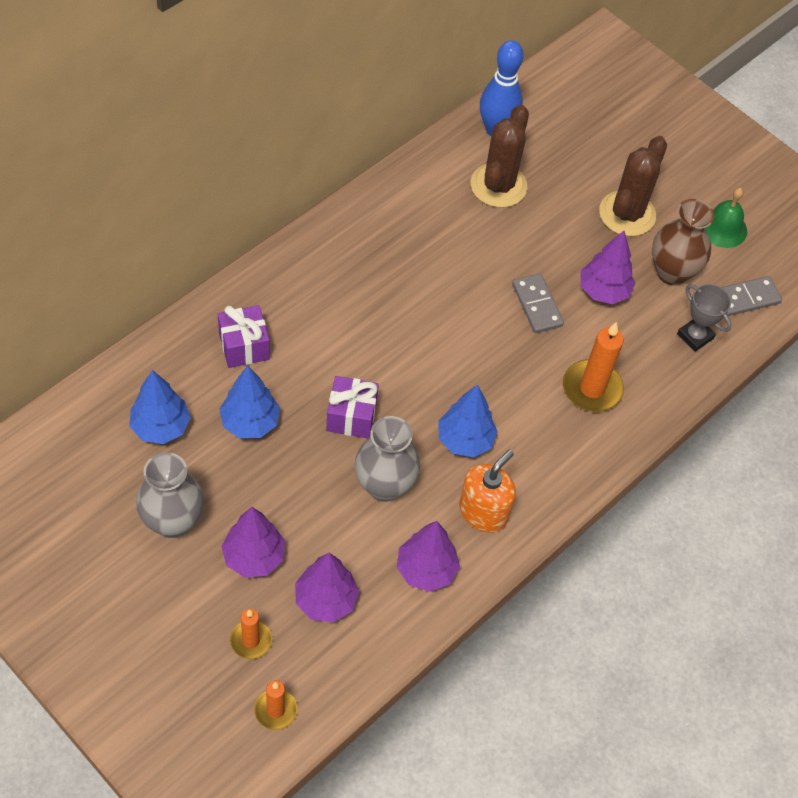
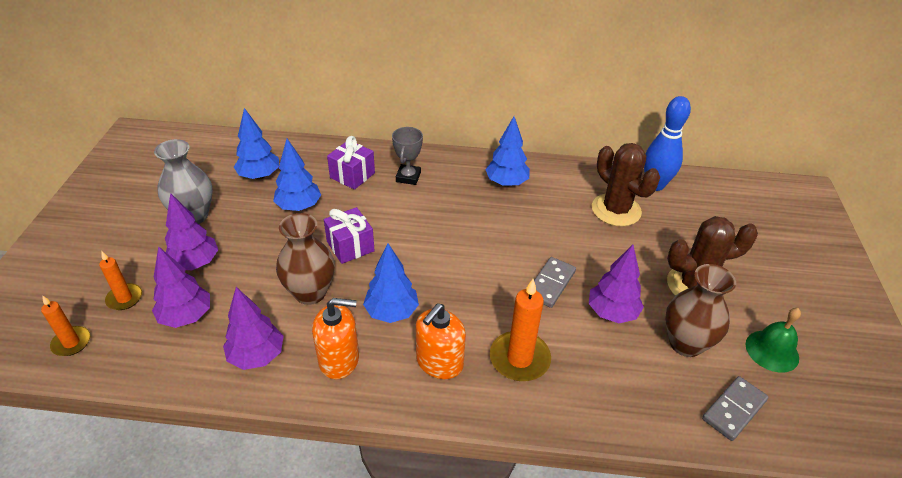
camera: 55 degrees right, 15 degrees down
(383, 233) = (506, 183): none -> blue tree
(384, 485) = (310, 293): grey vase -> brown vase
(498, 185) = (616, 210): brown cactus -> brown cactus turned 75 degrees clockwise
(548, 444) = (439, 362): none -> orange soap dispenser
(695, 336) = (650, 396): grey trophy -> grey trophy (408, 177)
(746, 298) = (734, 410): grey domino -> grey domino turned 75 degrees counterclockwise

